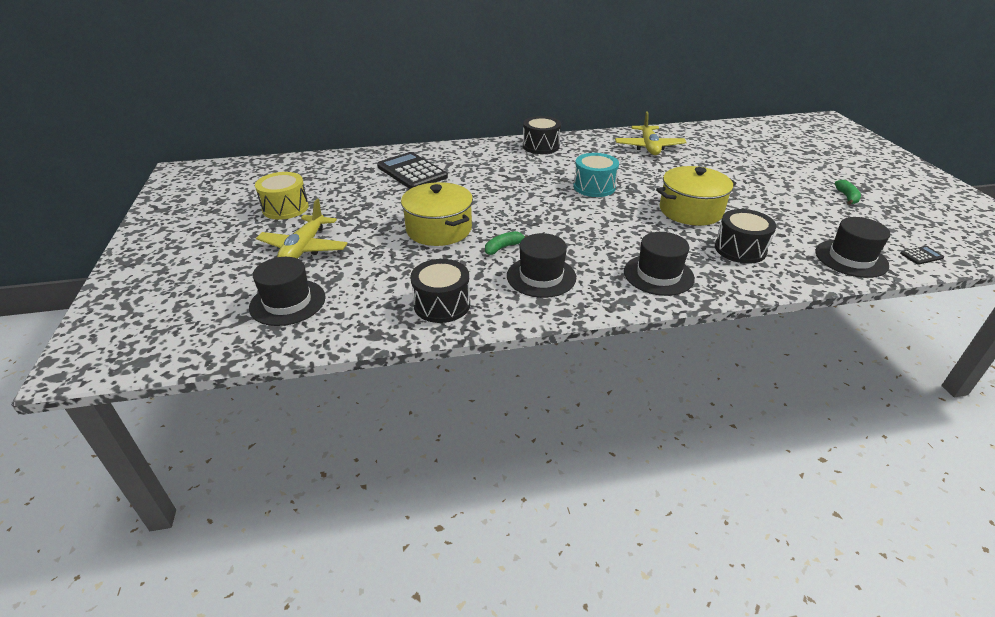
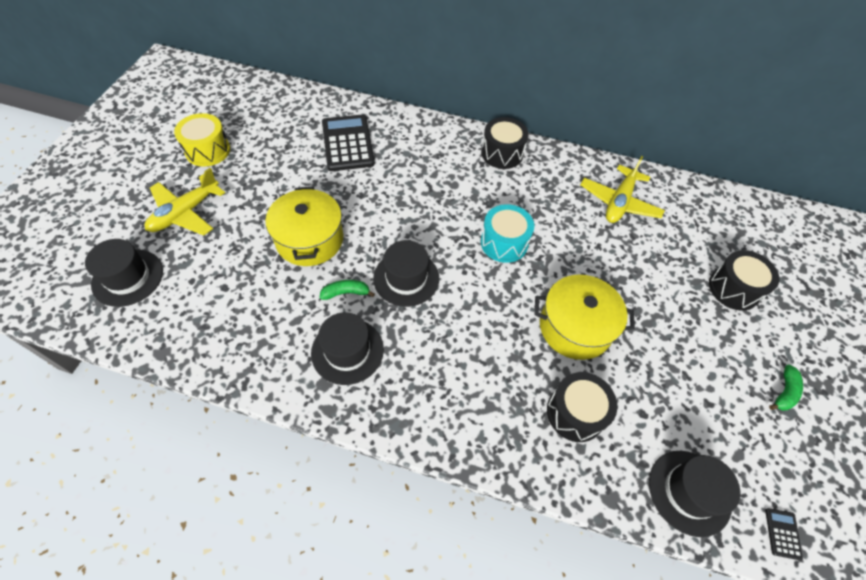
camera: 25 degrees right, 20 degrees up
(442, 304) = (238, 343): black drum -> black drum (733, 289)
(658, 275) = (457, 406): black hat -> black hat (406, 278)
(921, 255) = (782, 533): black calculator -> black calculator turned 90 degrees counterclockwise

